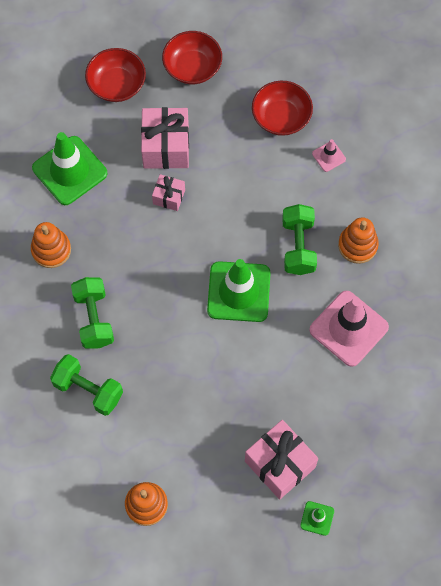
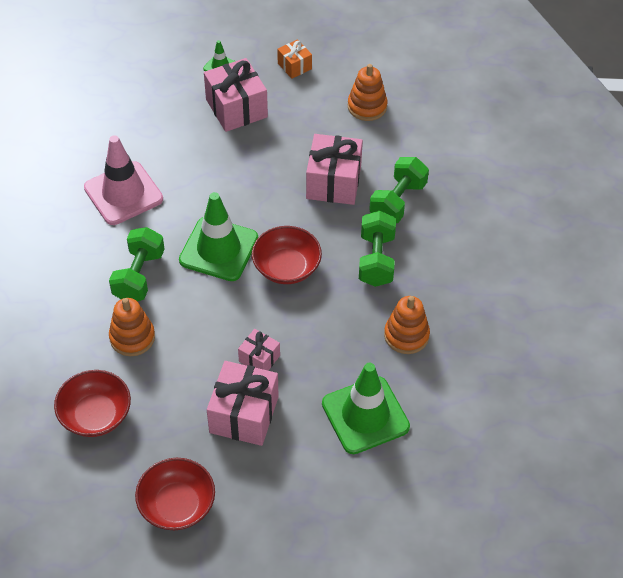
camera: 165 degrees left, 15 degrees down
(88, 390) = (397, 201): green dumbbell -> green dumbbell turned 75 degrees clockwise
(117, 84) = (279, 507): red bowl -> red bowl (286, 267)
(155, 396) = (333, 182): none -> pink gift
(238, 542) = (294, 66): none -> orange gift
(328, 156) = (62, 357): pink traffic cone -> none
(357, 245) = (77, 262): orange stacking toy -> orange stacking toy (132, 337)

